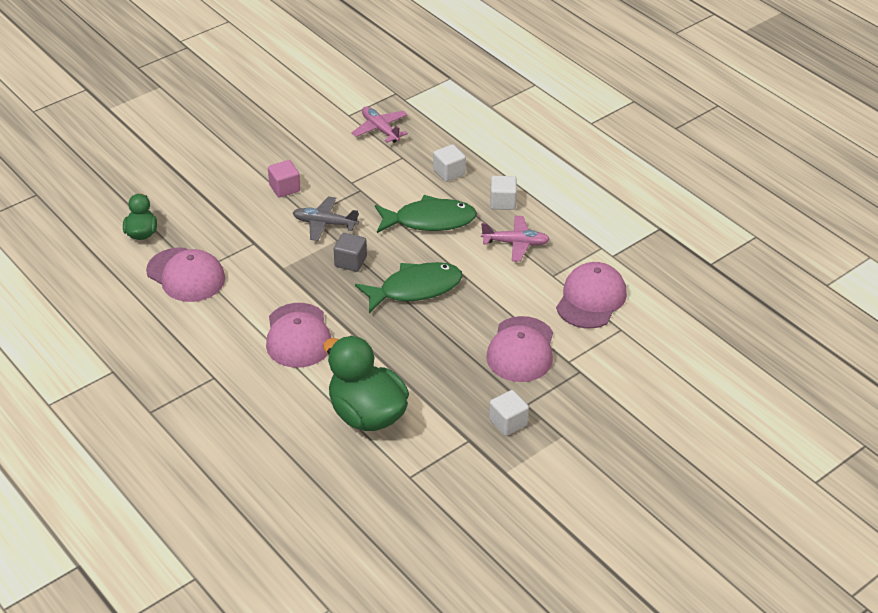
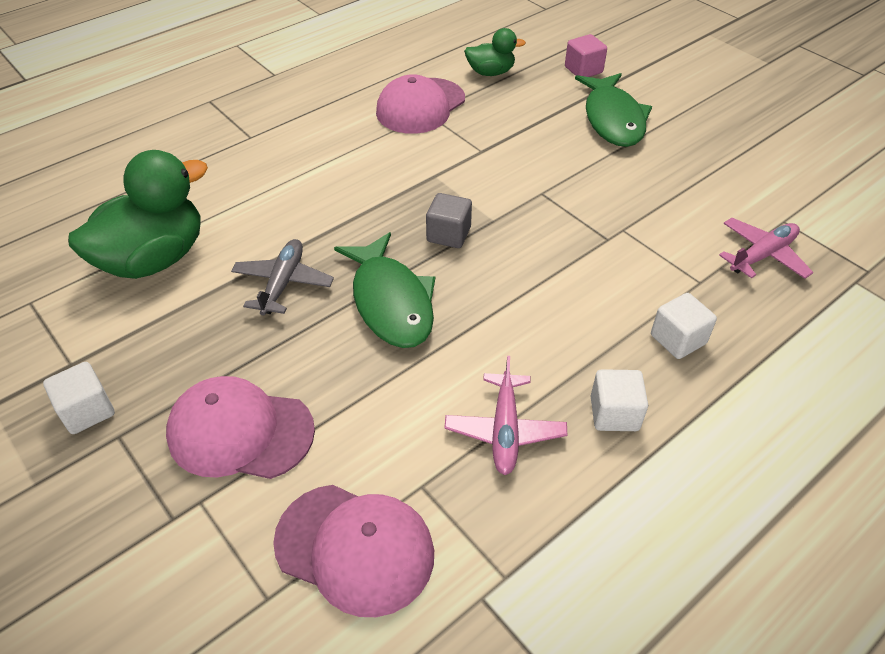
camera: 90 degrees right, 5 degrees up
(284, 188) = (594, 169): pink cube -> pink cube (583, 70)
(298, 336) = (307, 195): pink cap -> none
(324, 224) = (526, 207): grey plane -> grey plane (283, 283)
(430, 220) = (549, 316): green fish -> green fish (613, 119)

